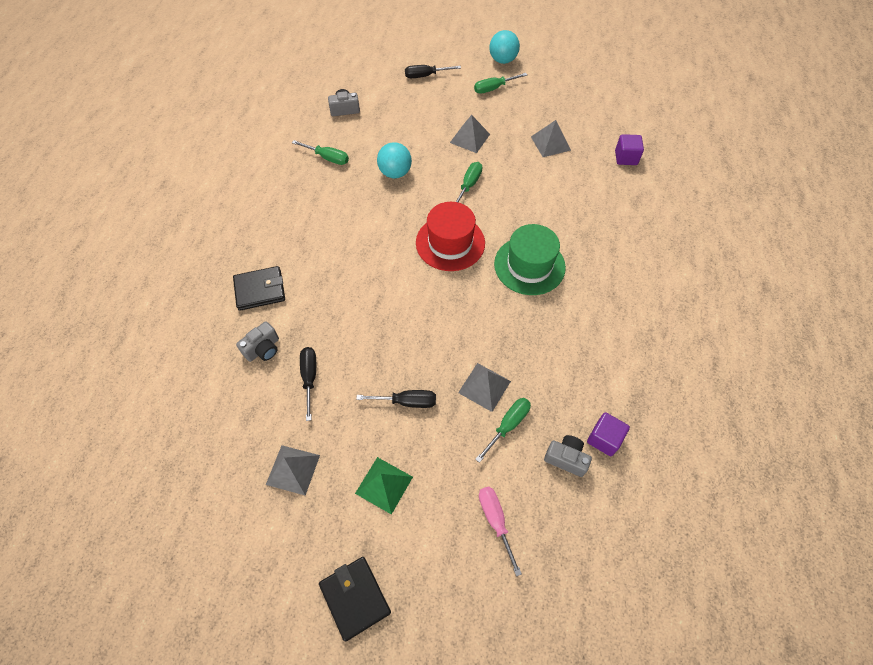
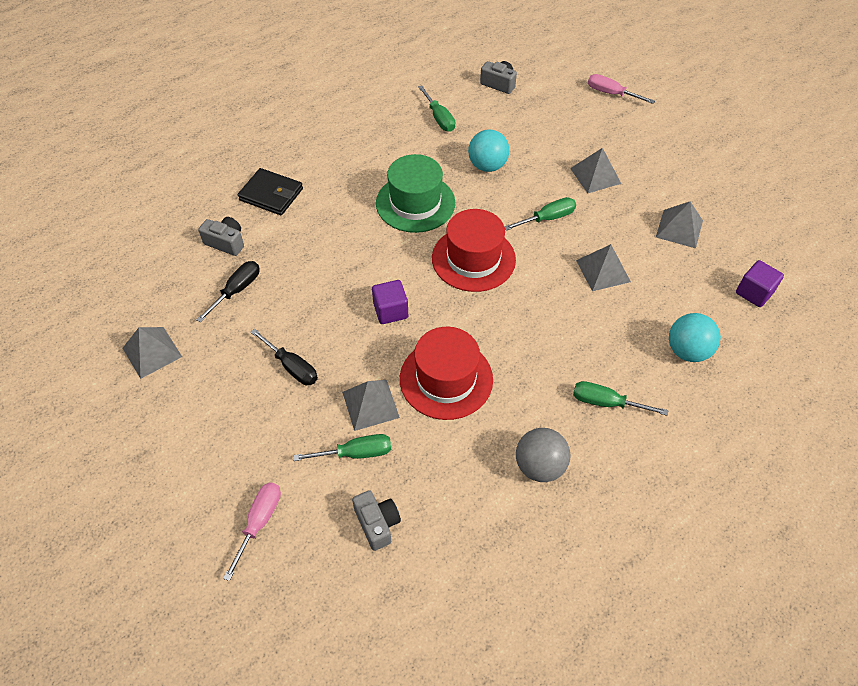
camera: 40 degrees right, 5 degrees down
(263, 349) = (226, 242): grey camera -> grey camera turned 150 degrees counterclockwise
(355, 598) = (93, 486): black wallet -> none
(384, 485) = (204, 418): green pyramid -> none
(425, 76) = (611, 94): black screwdriver -> pink screwdriver
(494, 88) = (672, 142): green screwdriver -> green screwdriver (606, 403)
(503, 60) = (713, 120): turquoise ball -> turquoise ball (687, 351)
(513, 334) = (446, 379): none -> red hat
(529, 265) = (529, 329): green hat -> green hat (415, 203)
(534, 198) = (603, 271): none -> grey pyramid
(604, 439) = (432, 536): purple cube -> purple cube (390, 311)
(618, 347) = (539, 466): none -> grey ball

